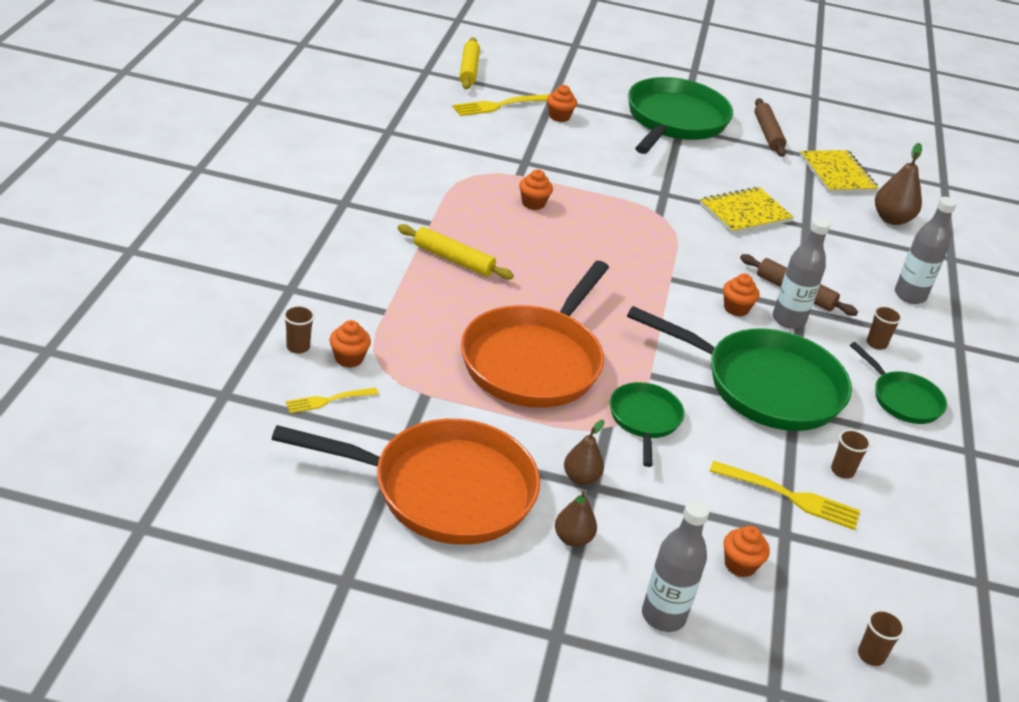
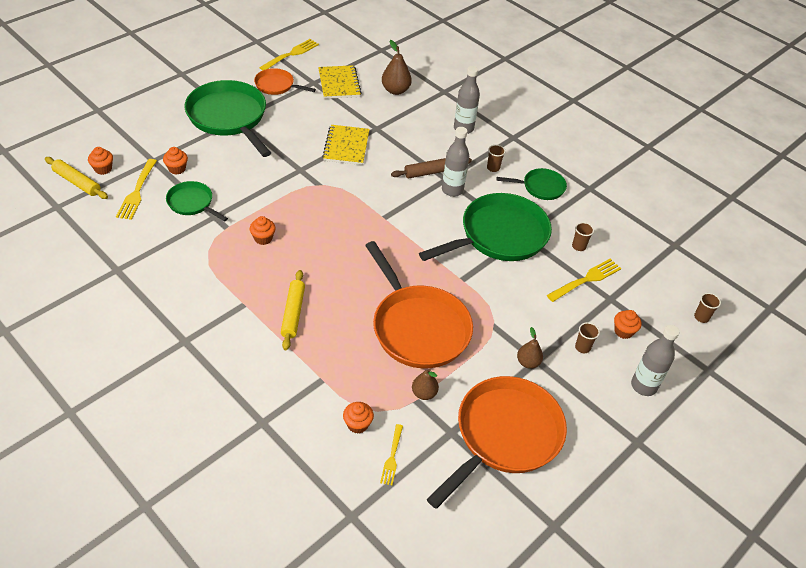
camera: 55 degrees left, 10 degrees up
(298, 347) = (328, 448): brown cup -> brown cup (582, 347)
(453, 259) = (293, 313): yellow rolling pin -> yellow rolling pin turned 60 degrees counterclockwise
(573, 538) = (572, 394): brown pear -> brown pear (424, 393)
(644, 420) = (497, 305): green pan -> green pan (192, 203)
(736, 308) = (429, 206): orange cupcake -> orange cupcake (103, 169)
(767, 133) = (277, 85): brown rolling pin -> orange pan
(830, 126) = (291, 55): none -> yellow fork
(837, 174) = (339, 83): yellow notebook -> yellow notebook turned 60 degrees clockwise

